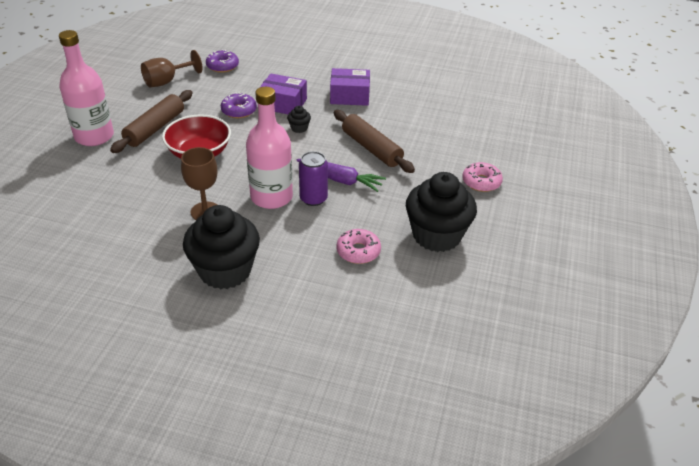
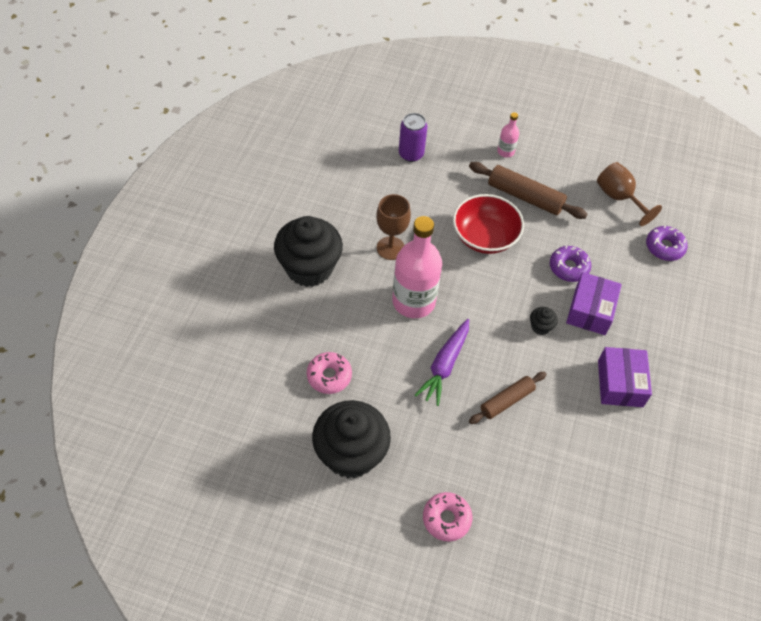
camera: 90 degrees right, 15 degrees up
(94, 136) = (505, 151): pink bottle -> pink bottle, size x0.46
(313, 199) = (411, 339): purple can -> purple can (411, 154)
(371, 148) = (506, 401): brown rolling pin -> brown rolling pin, size x0.66

